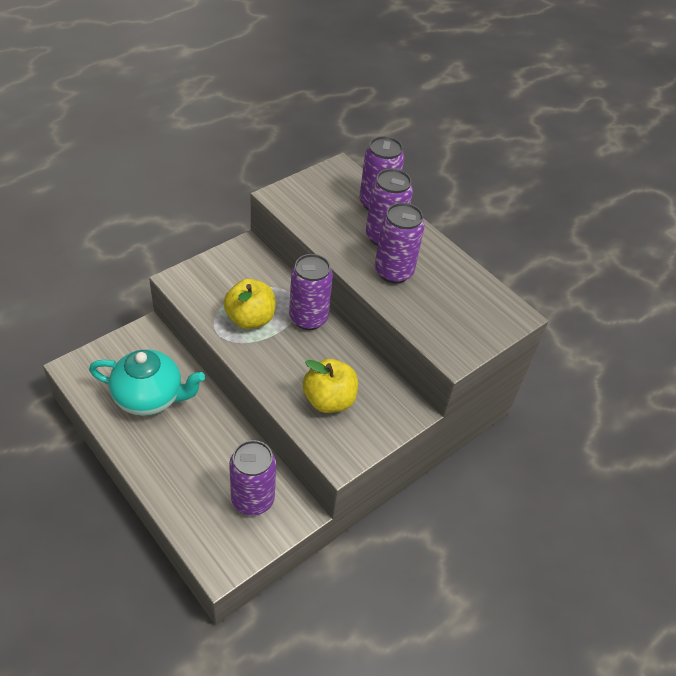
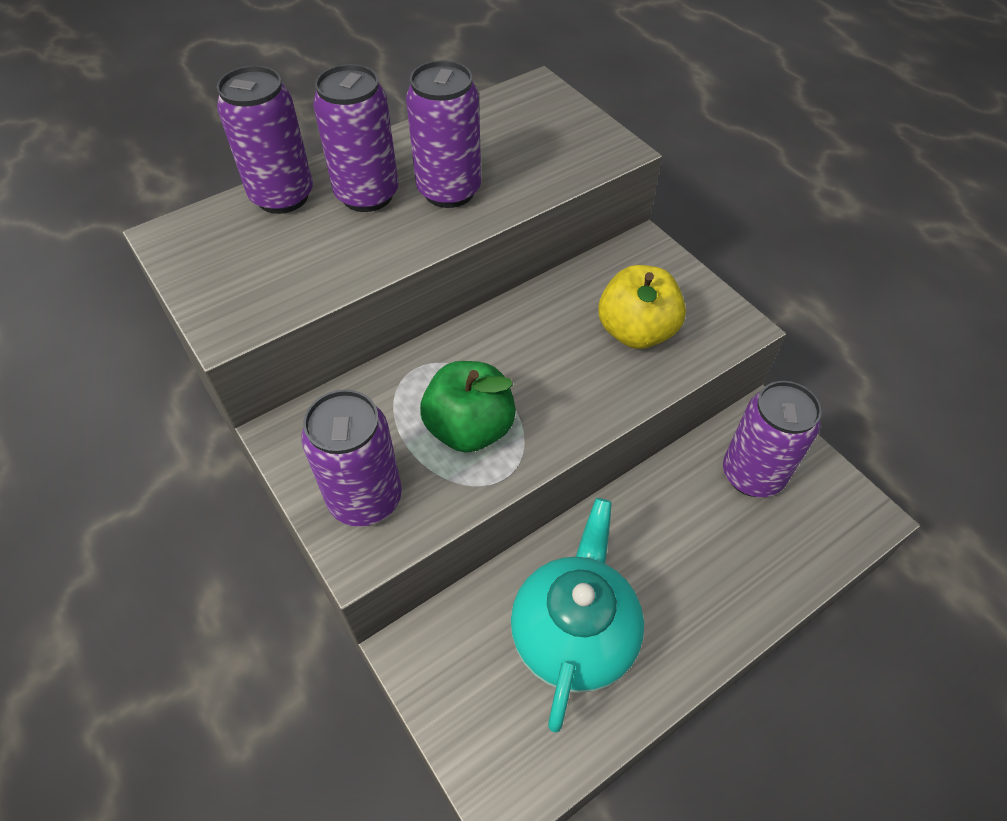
camera: 80 degrees left, 5 degrees up
(250, 319) = (469, 428): yellow apple -> green apple
(308, 318) = (471, 349): purple can -> purple can (365, 499)

